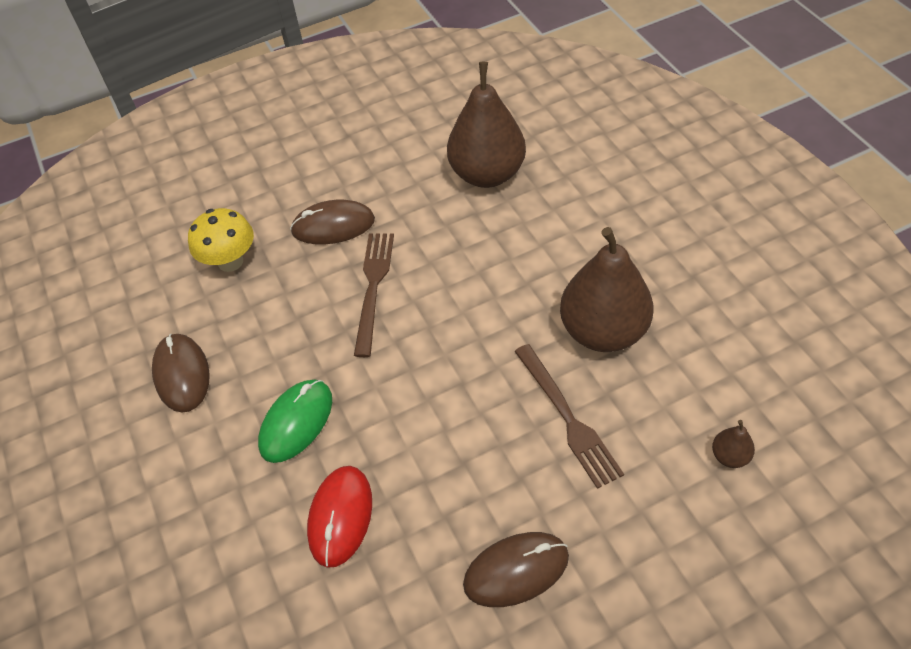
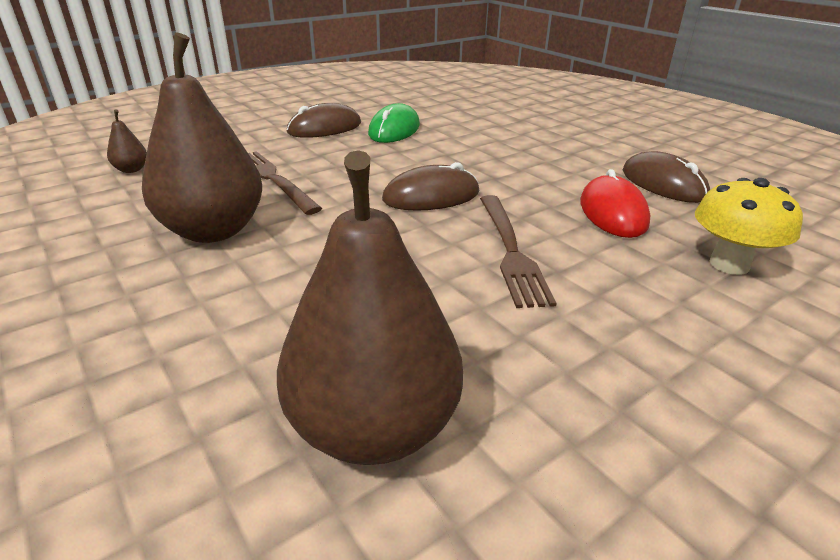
camera: 165 degrees right, 20 degrees down
(296, 422) = (525, 167): green mouse -> green mouse (394, 130)
(333, 225) = (623, 314): brown mouse -> brown mouse (431, 196)
(340, 517) = (458, 137): red mouse -> red mouse (613, 212)

